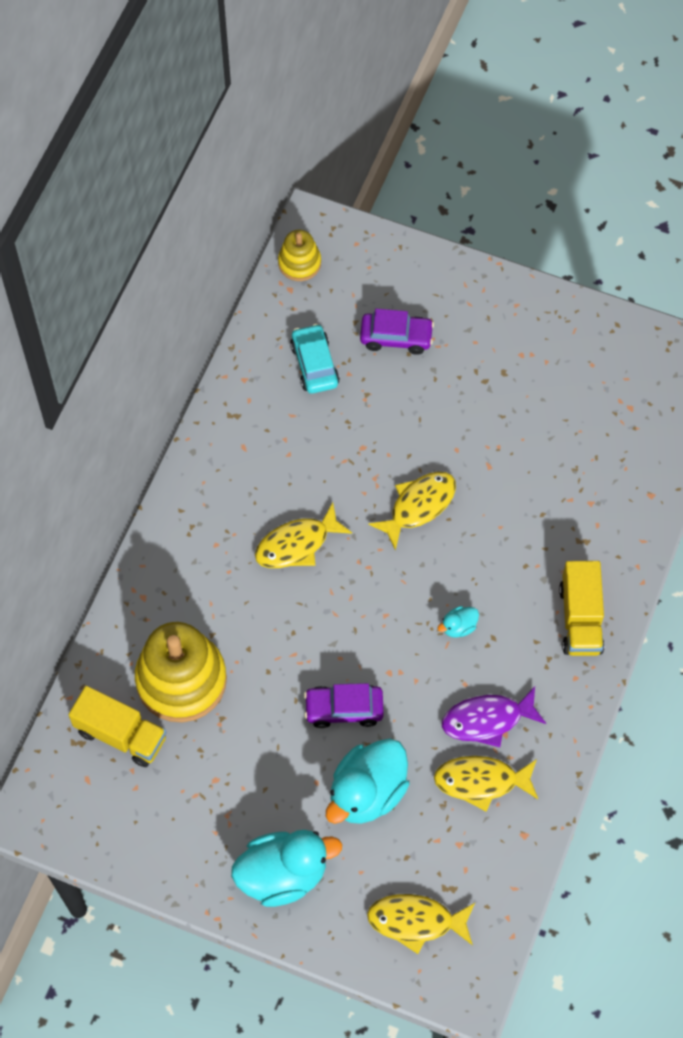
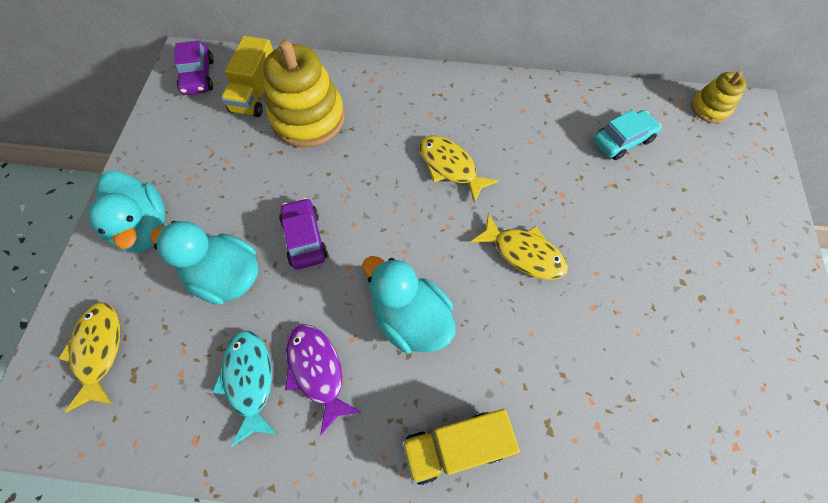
camera: 75 degrees right, 0 degrees up
(396, 337) = (684, 195): purple car -> purple car (198, 77)
(458, 627) = (410, 319): turquoise duck -> turquoise duck, size x2.28
(481, 781) = (249, 380): yellow fish -> turquoise fish

